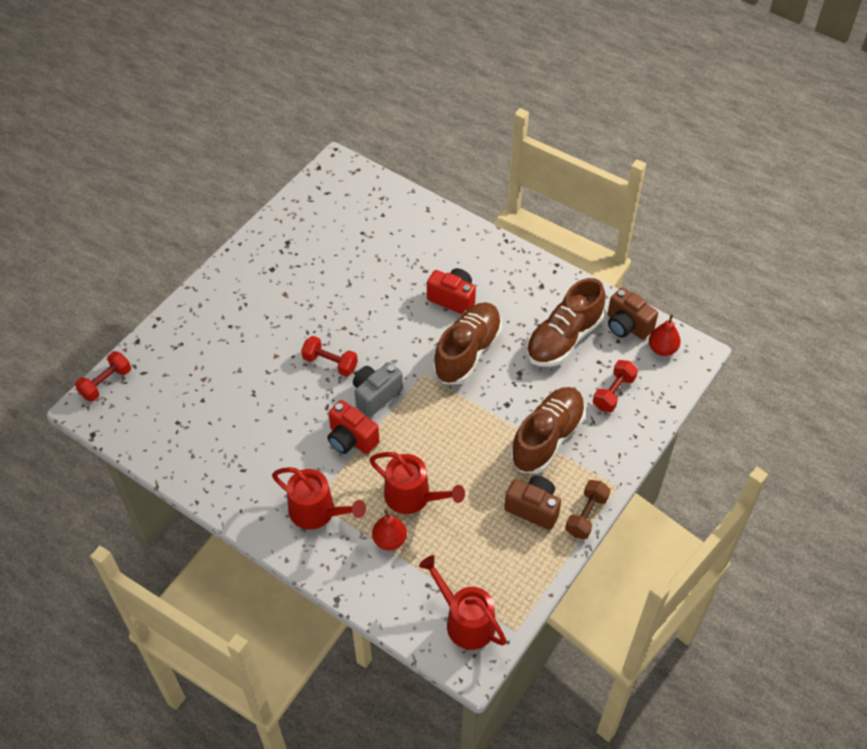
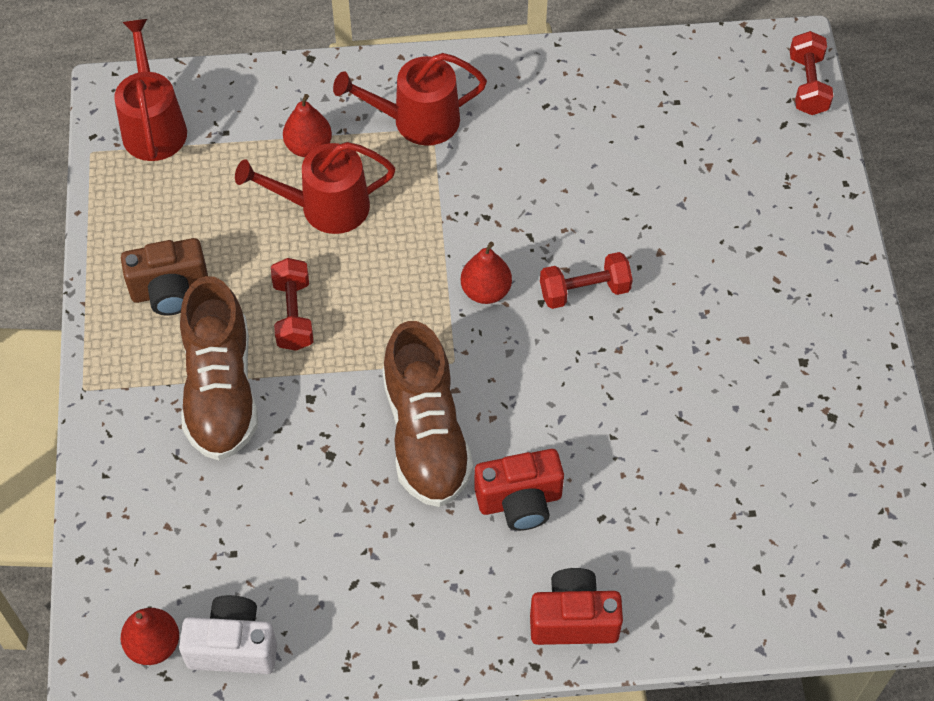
camera: 140 degrees right, 5 degrees up
(351, 439) = (461, 220): red camera -> red camera (573, 619)
(376, 395) = (486, 291): grey camera -> red pear
(465, 621) = (153, 126): red watering can -> red watering can turned 105 degrees counterclockwise
(563, 339) = (310, 554): brown shoe -> none
(586, 515) = (98, 326): brown dumbbell -> none
(613, 393) = (177, 519): red dumbbell -> red dumbbell (293, 314)
(627, 326) = (233, 647): brown camera -> white camera

